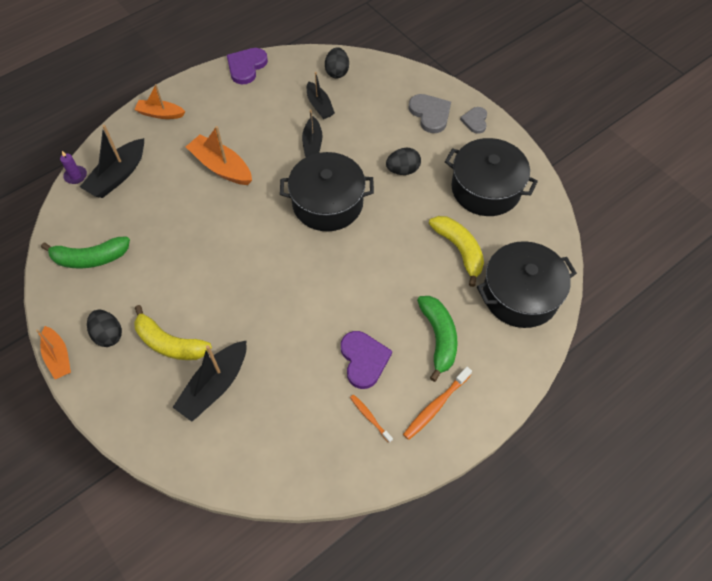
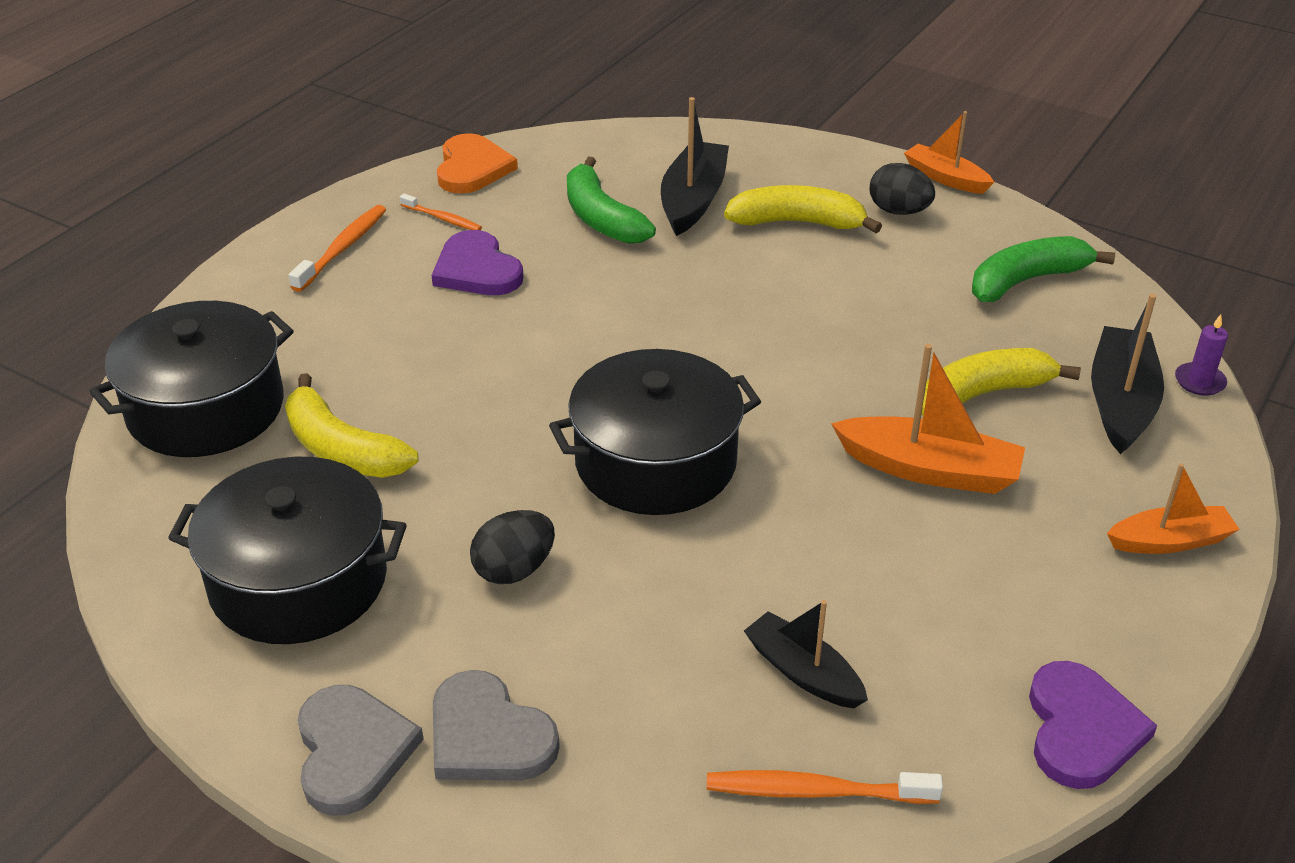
camera: 160 degrees right, 20 degrees down
(171, 196) = (982, 395): none -> yellow banana
(312, 143) = (762, 572): black boat -> none
(335, 471) = (472, 168): none -> orange heart
(337, 72) = (815, 791): black egg -> orange toothbrush
(439, 338) = (355, 320): green banana -> green banana (601, 218)
(475, 121) = (352, 751): grey heart -> grey heart, size x1.55

